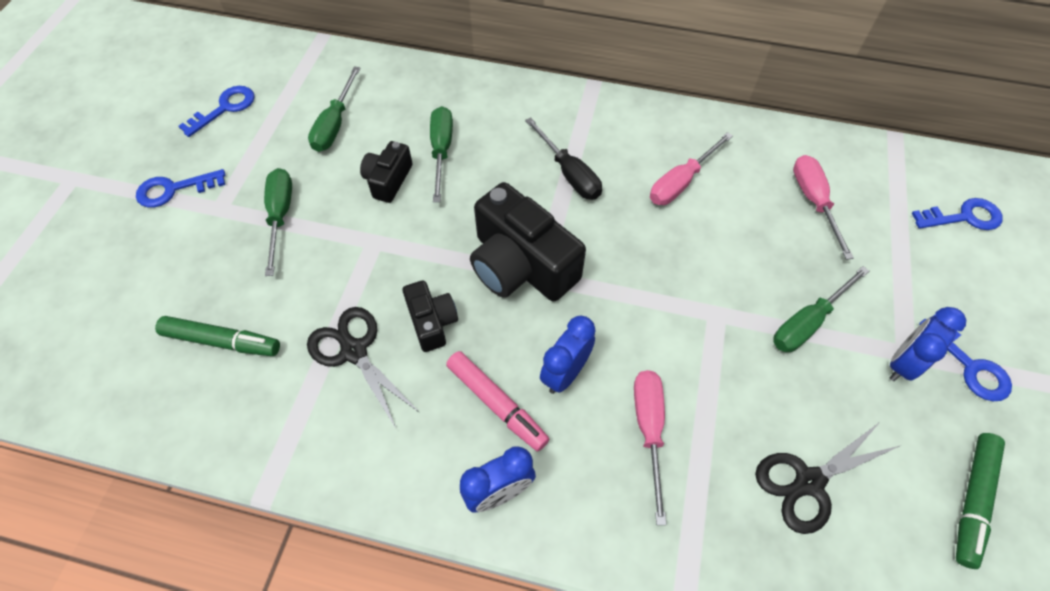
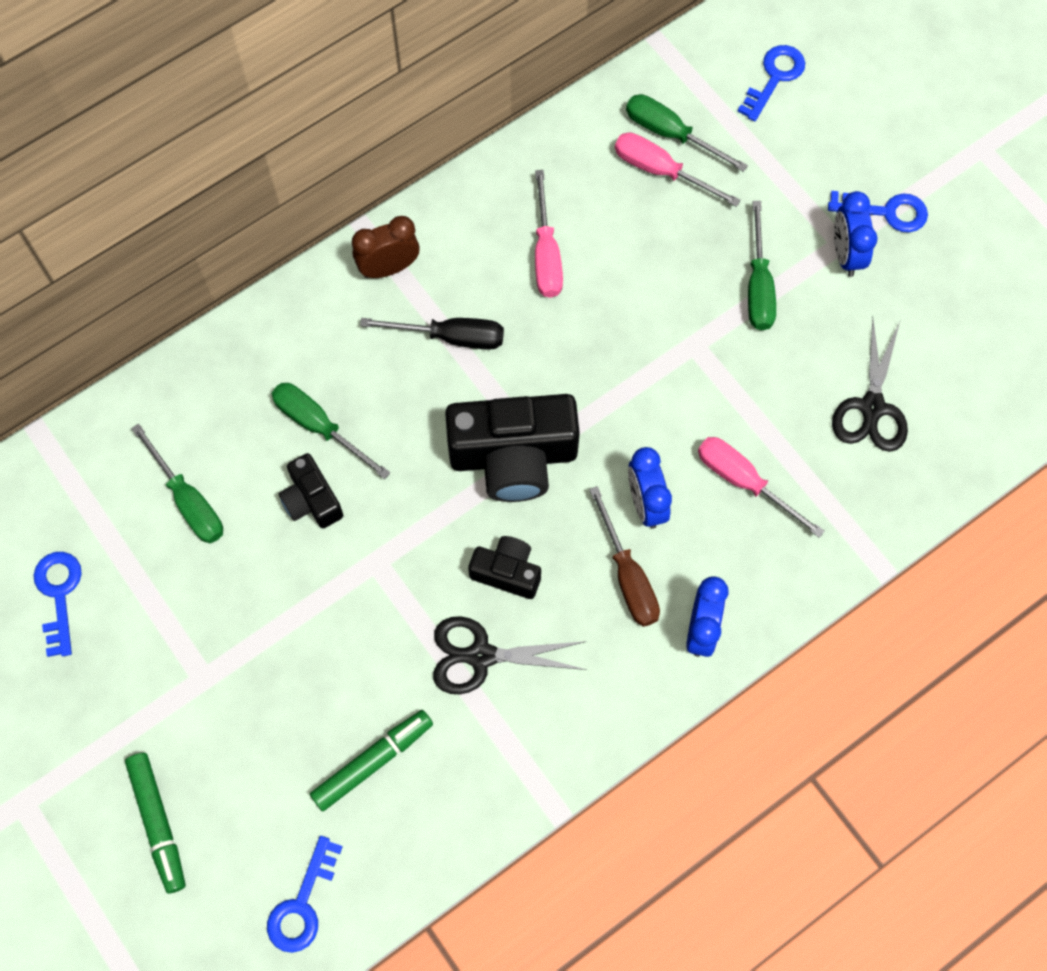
camera: 50 degrees left, 10 degrees up
(174, 190) = (137, 708): blue key -> blue key (302, 904)
(280, 216) = (267, 626): green screwdriver -> green screwdriver (670, 134)
(497, 404) = (628, 576): pink marker -> brown screwdriver
(580, 113) = (389, 268): none -> brown clock
(972, 500) = (970, 315): green marker -> green marker (158, 823)

